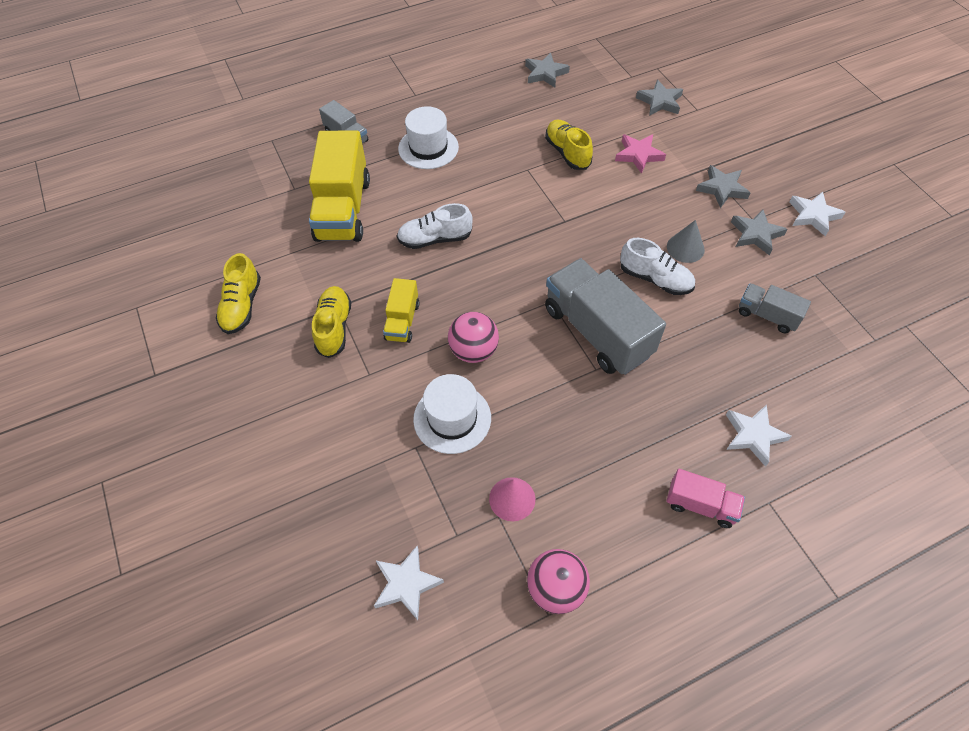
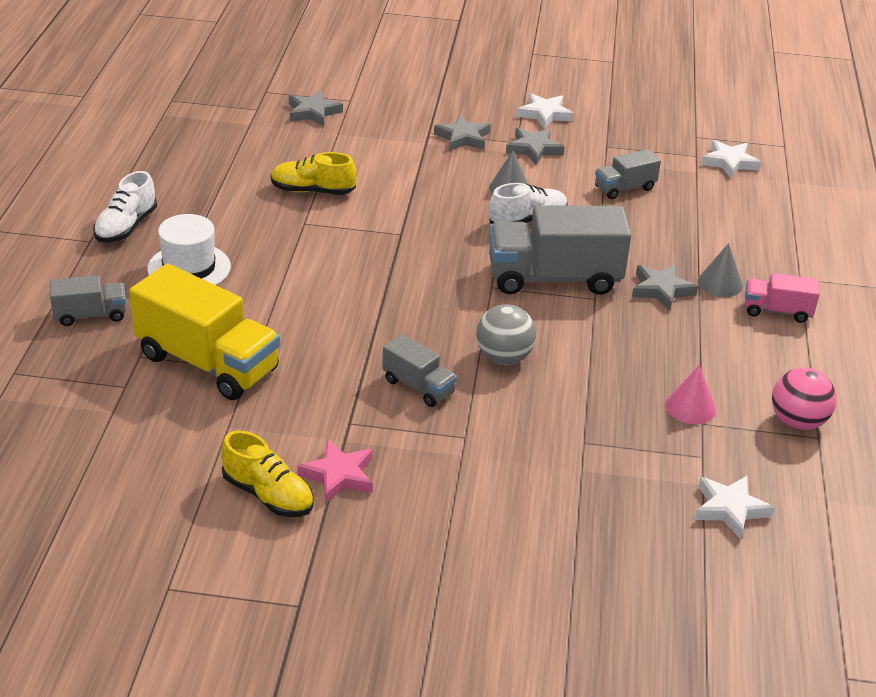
camera: 60 degrees left, 20 degrees down
(334, 327) = (377, 437): yellow shoe -> none
(402, 321) = (418, 387): yellow truck -> grey truck
(435, 239) = (330, 319): white shoe -> white shoe (126, 227)
(452, 418) = (571, 405): white hat -> none
(473, 351) = (504, 357): pink ball -> grey ball
(545, 73) = (180, 151): grey star -> grey star (661, 290)
(638, 155) = (367, 156): pink star -> pink star (339, 475)
(699, 444) = (720, 283): none -> grey cone
(700, 505) = (777, 311): pink truck -> pink truck turned 135 degrees counterclockwise
(753, 435) = (734, 254): white star -> white star (729, 162)

